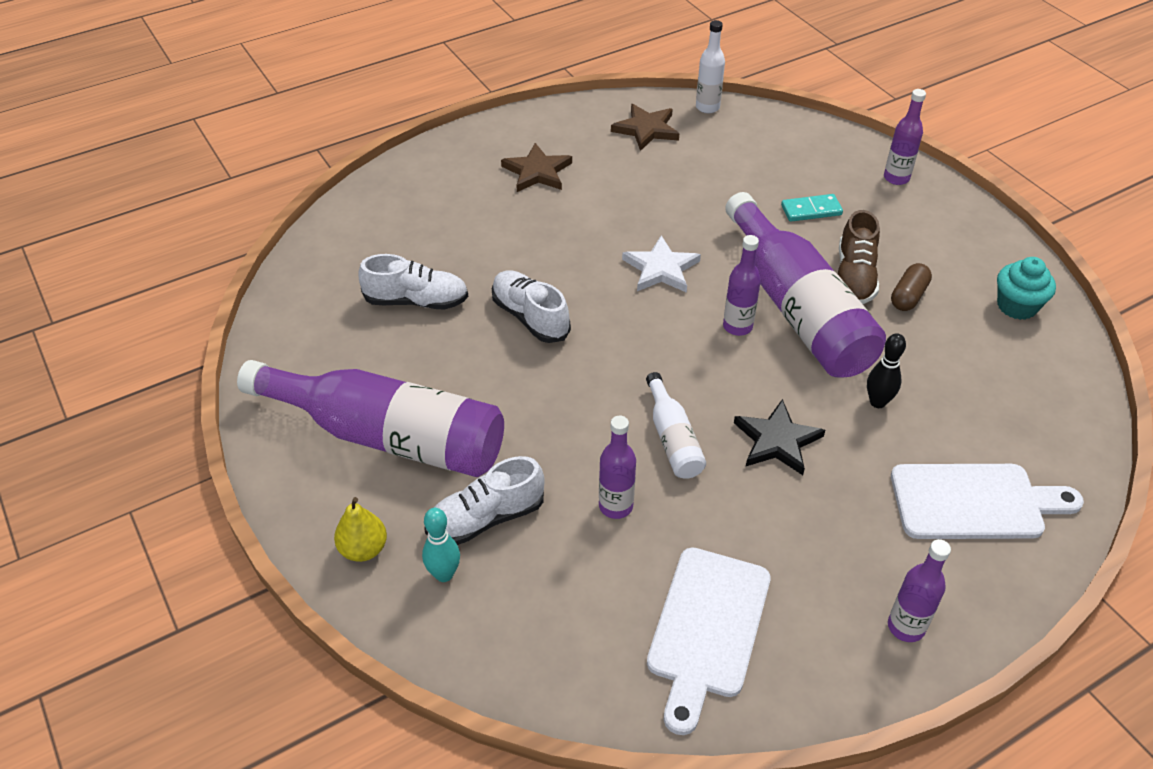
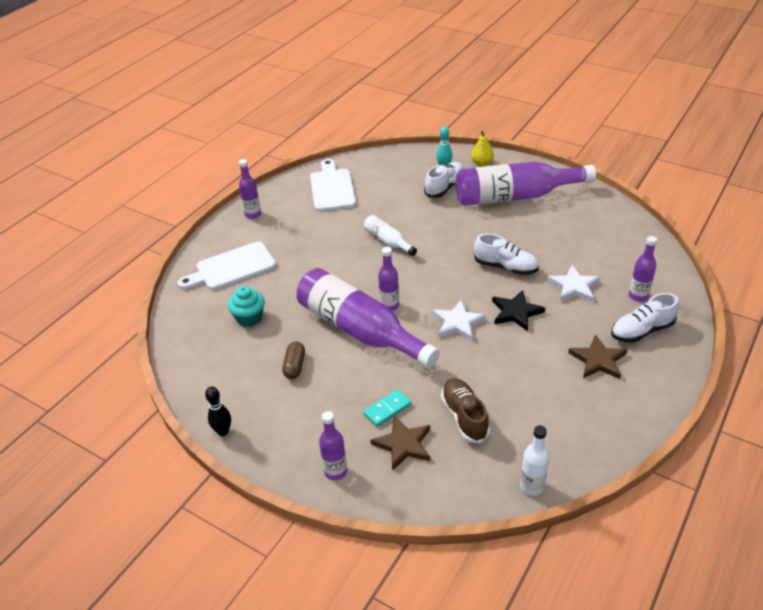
camera: 155 degrees right, 5 degrees down
(416, 301) = (572, 252): white shoe -> white shoe (641, 330)
(471, 255) = (574, 287): none -> white star
(616, 506) = (395, 209): purple bottle -> purple bottle (638, 296)
(646, 129) = (560, 436): brown star -> brown star (403, 444)
(777, 441) = (337, 258): black star -> black star (516, 312)
(854, 277) = (334, 366): brown shoe -> brown shoe (464, 417)
(877, 402) = (293, 295): black bowling pin -> black bowling pin (223, 431)
(1017, 306) = (221, 387): turquoise cupcake -> turquoise cupcake (249, 318)

